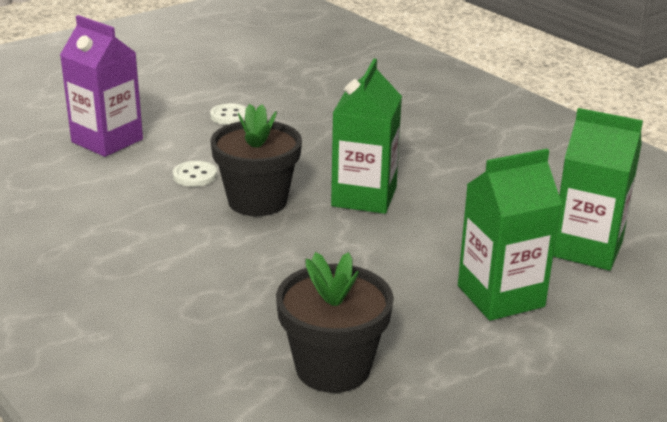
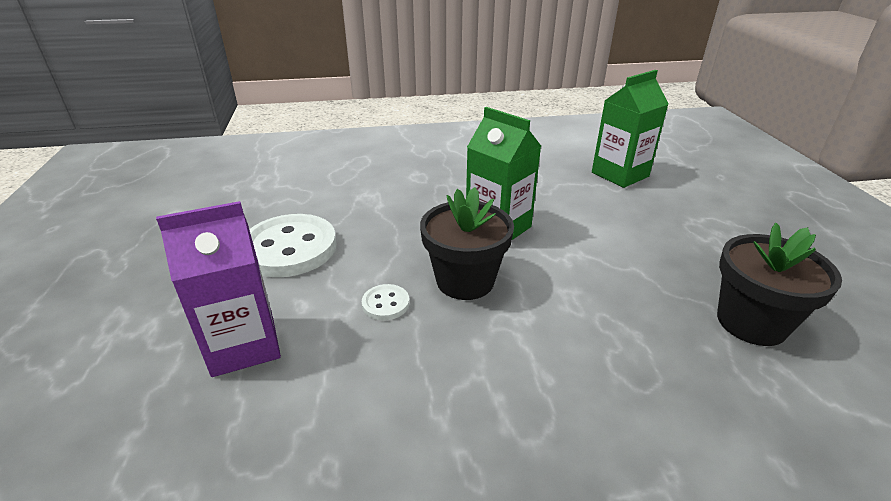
camera: 60 degrees left, 5 degrees up
(229, 116) = (290, 248): white button -> white button, size x2.25
(500, 296) = (667, 220): green carton -> none

